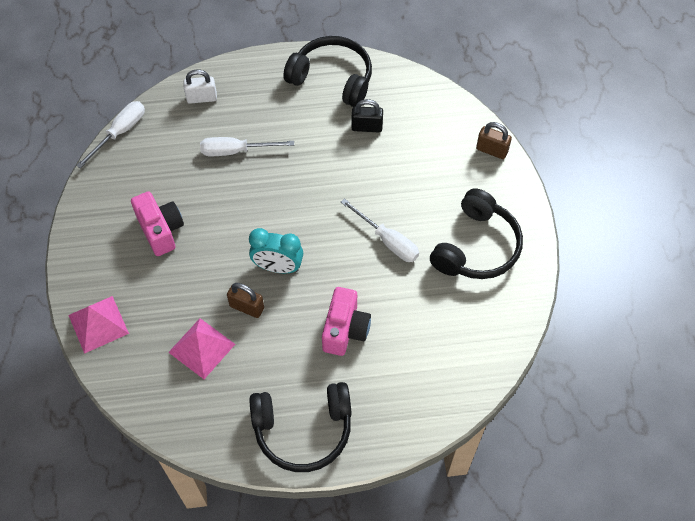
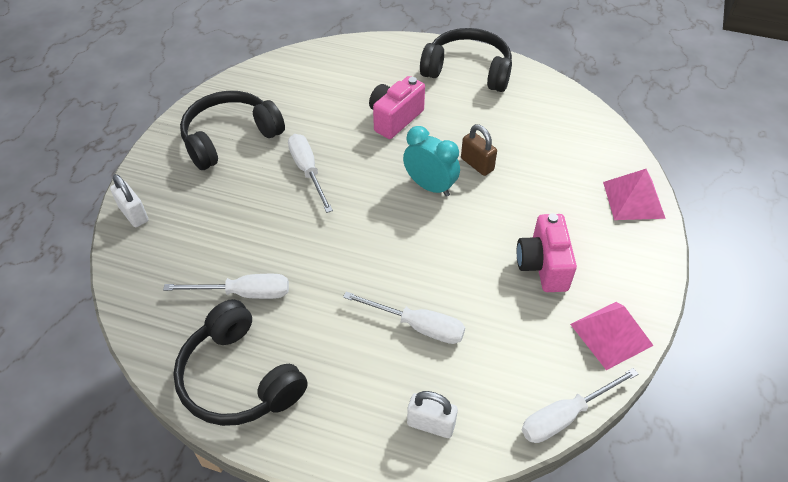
camera: 155 degrees left, 10 degrees down
(201, 348) = (533, 148): pink pyramid -> pink pyramid (611, 334)
(367, 127) = (244, 293): black padlock -> white screwdriver
(492, 150) = (134, 214): brown padlock -> white padlock

